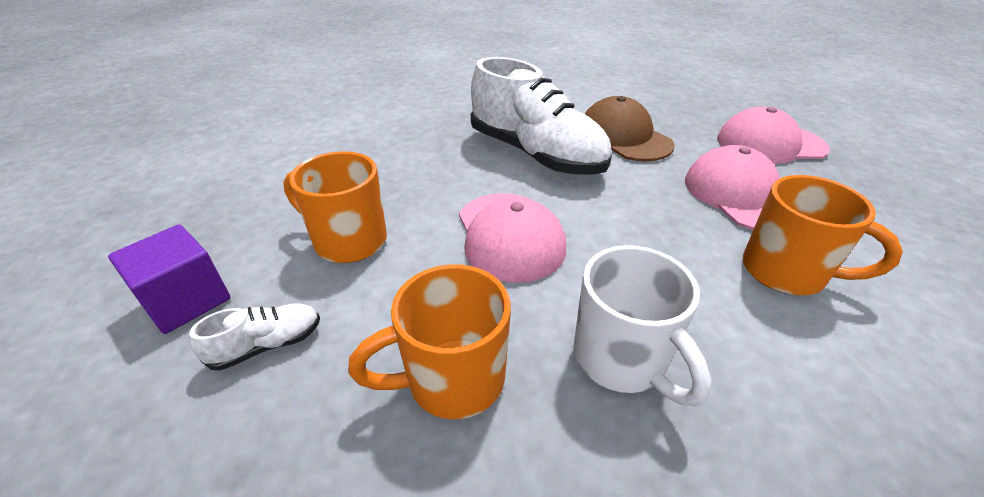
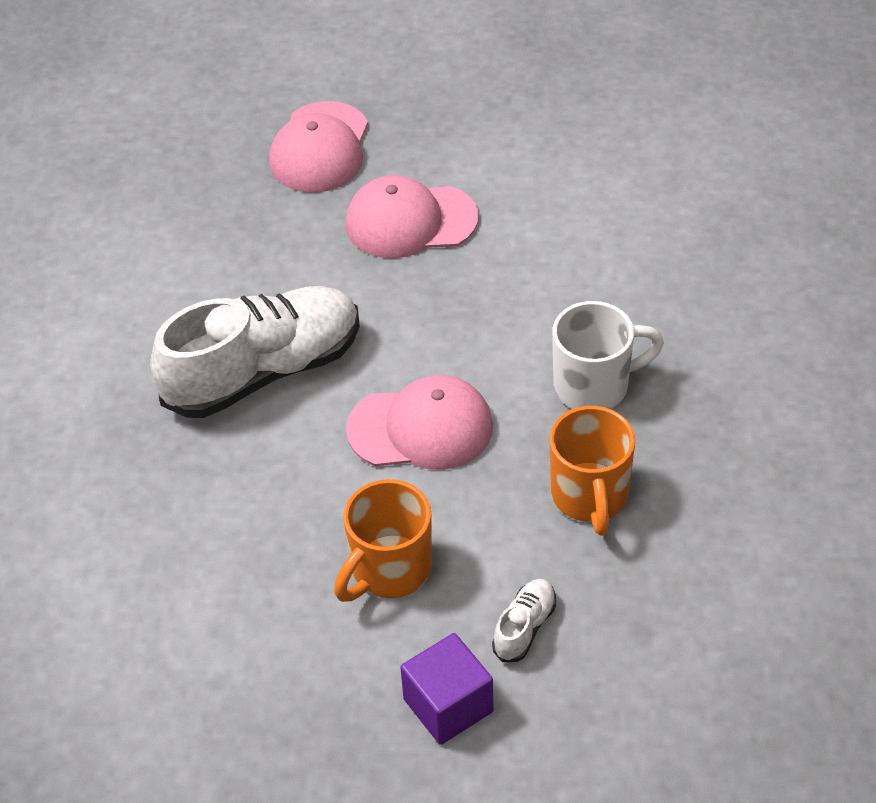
camera: 75 degrees left, 10 degrees up
(267, 345) = (524, 627): white shoe -> white shoe turned 45 degrees clockwise
(624, 137) = (253, 273): brown cap -> none
(786, 272) = (529, 243): orange mug -> none

